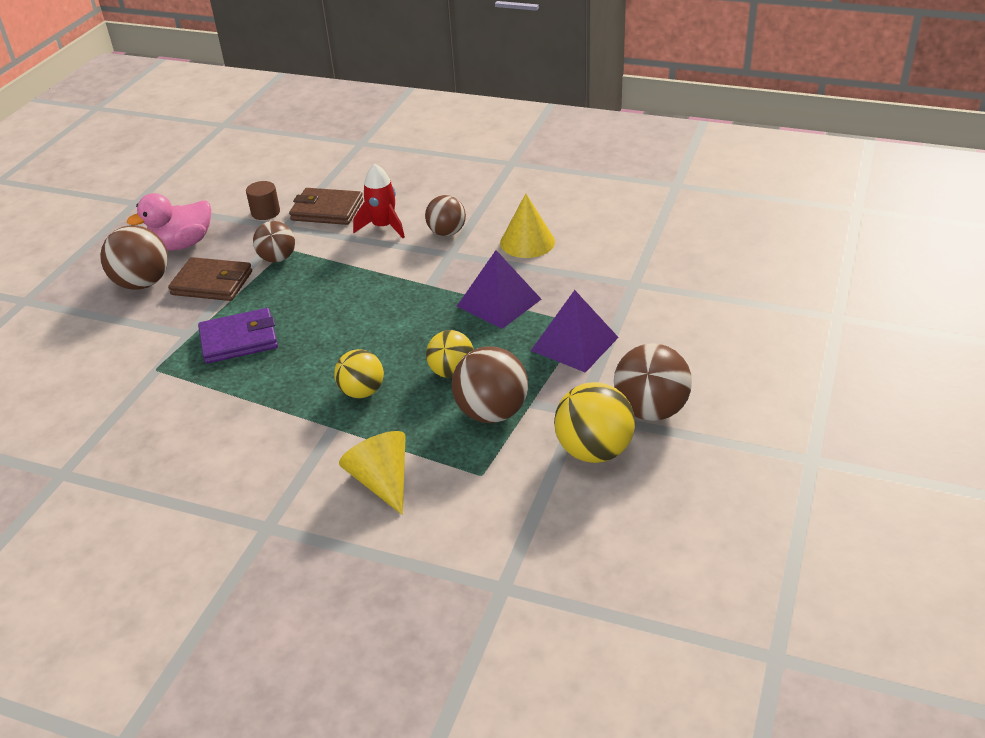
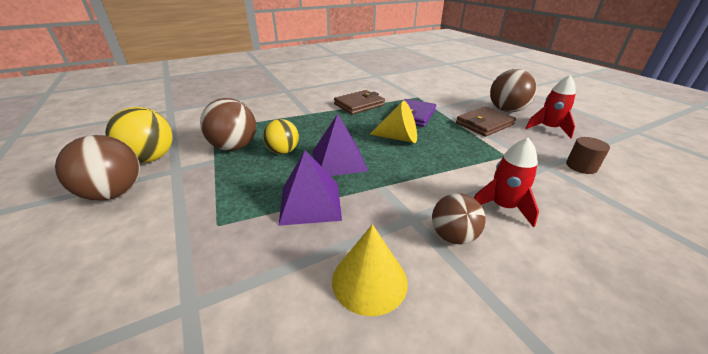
camera: 130 degrees right, 5 degrees down
(182, 244) = (548, 128): pink duck -> red rocket
(277, 258) = (494, 148): brown ball -> none
(327, 210) = (564, 193): brown wallet -> brown wallet (359, 104)
(362, 392) = (318, 126): yellow ball -> none
(382, 481) = (259, 111): yellow cone -> yellow cone (398, 138)
(574, 343) = (212, 206): purple pyramid -> purple pyramid (339, 160)

